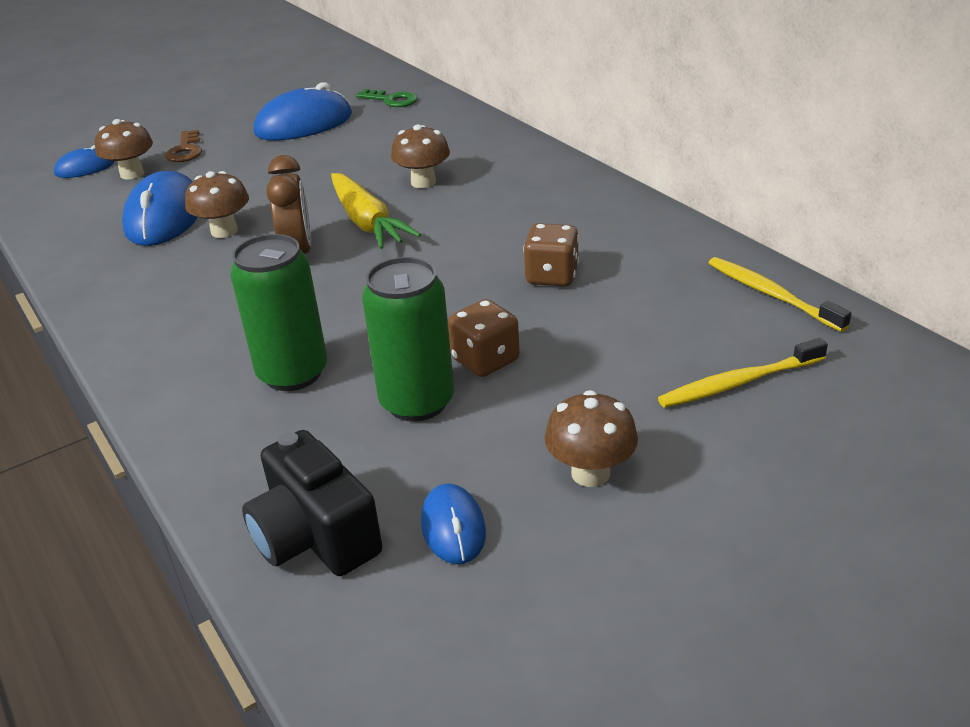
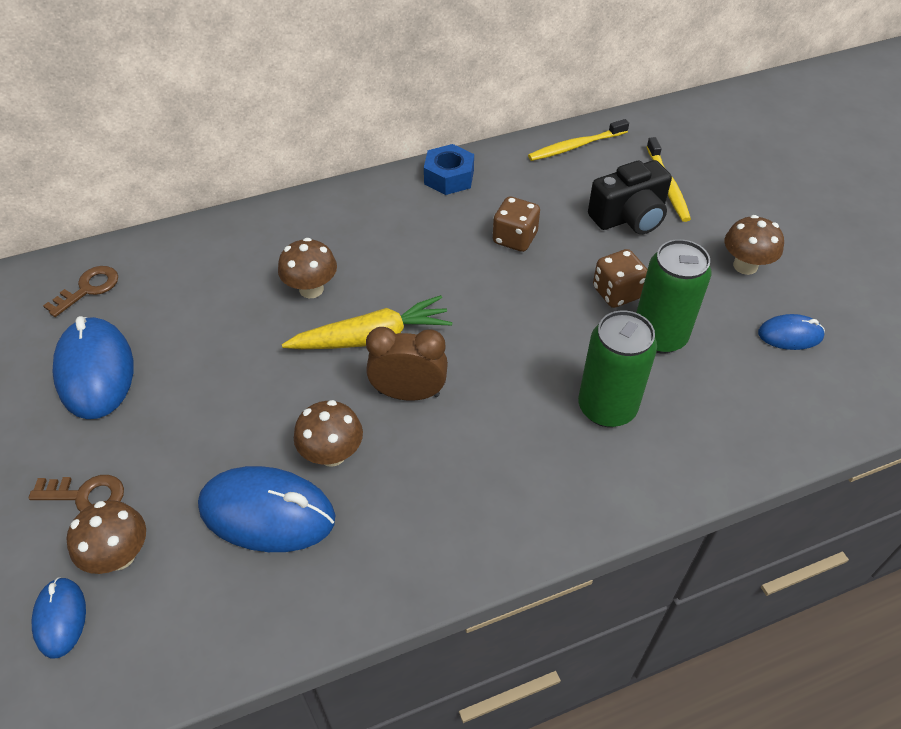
camera: 80 degrees left, 15 degrees up
(315, 536) = (796, 405): black camera -> black camera (629, 217)
(391, 100) = (88, 289): green key -> brown key
(639, 219) = (449, 177): none -> blue nut

